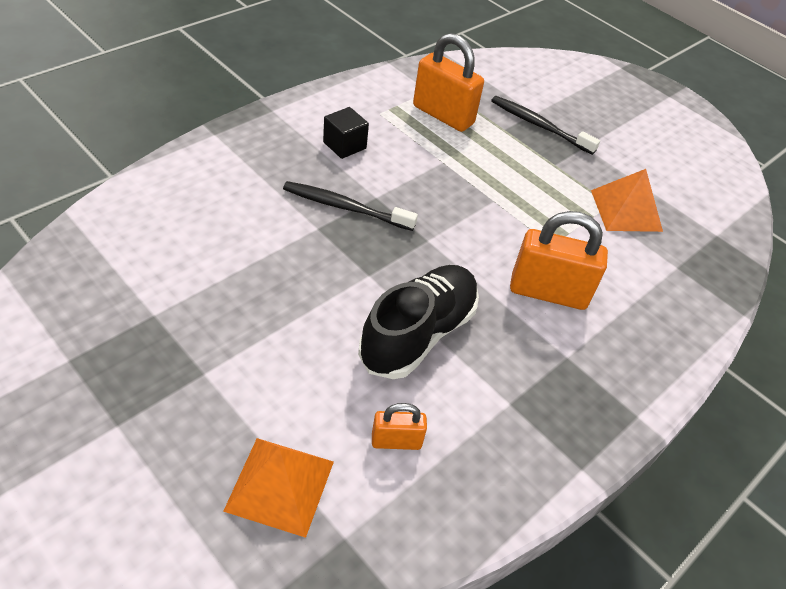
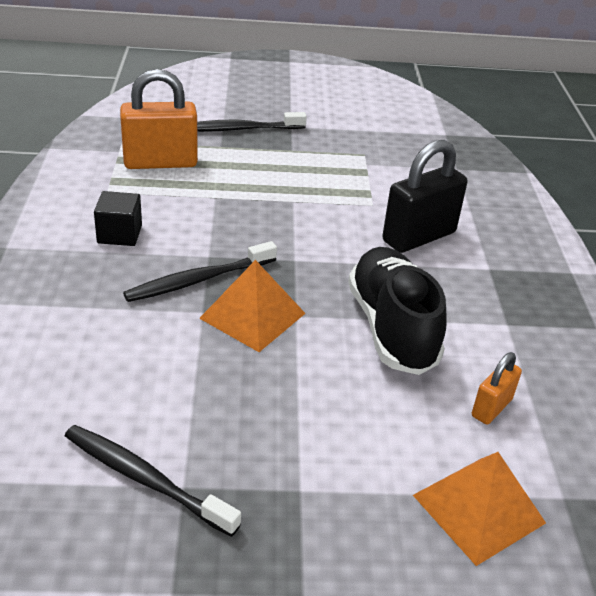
camera: 45 degrees left, 10 degrees down
(143, 294) = (145, 479): none -> black toothbrush
(548, 292) = (418, 237): orange padlock -> black padlock
(626, 210) = (379, 152): orange pyramid -> orange pyramid (252, 316)

